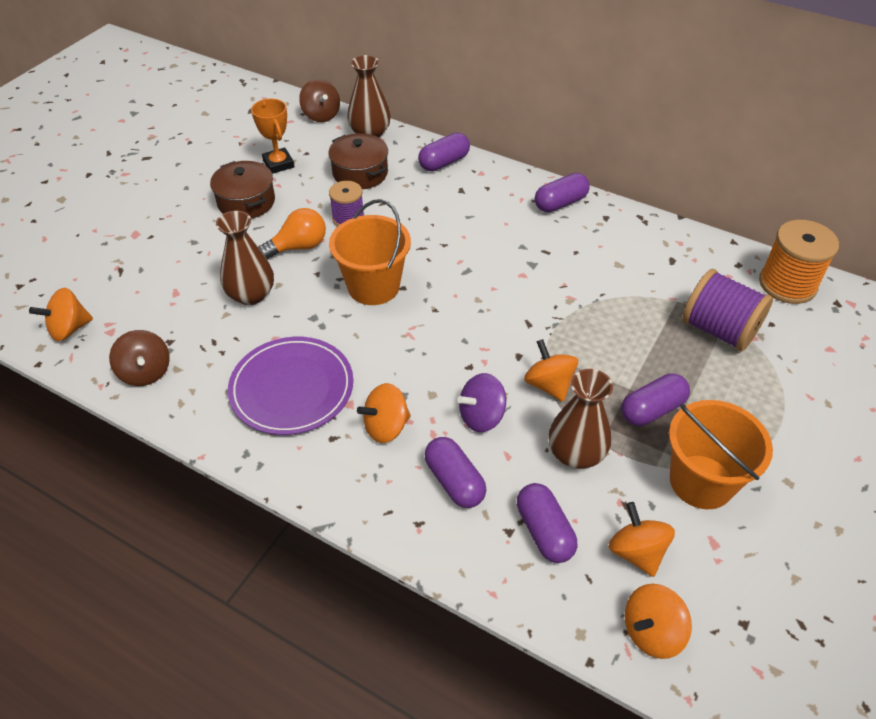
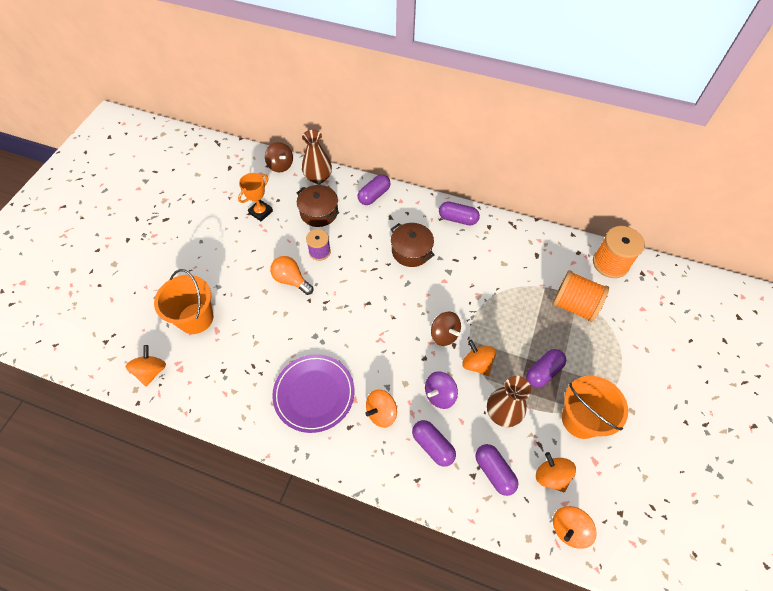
camera: 10 degrees left, 10 degrees up
(69, 329) = (151, 371): orange spinning top -> orange spinning top turned 135 degrees clockwise
(145, 372) = (213, 397): brown spinning top -> brown spinning top (444, 334)
(246, 202) = (246, 248): brown pot -> brown pot (411, 251)
(251, 294) = (269, 324): brown vase -> none
(278, 164) = (261, 212): orange trophy -> orange trophy turned 75 degrees clockwise
(298, 247) = (291, 280): orange light bulb -> orange light bulb turned 105 degrees counterclockwise
(373, 286) = (349, 305): orange bucket -> orange bucket (195, 318)
(560, 203) = (458, 219): purple capsule -> purple capsule turned 60 degrees clockwise
(719, 330) = (574, 305): purple spool -> orange spool

